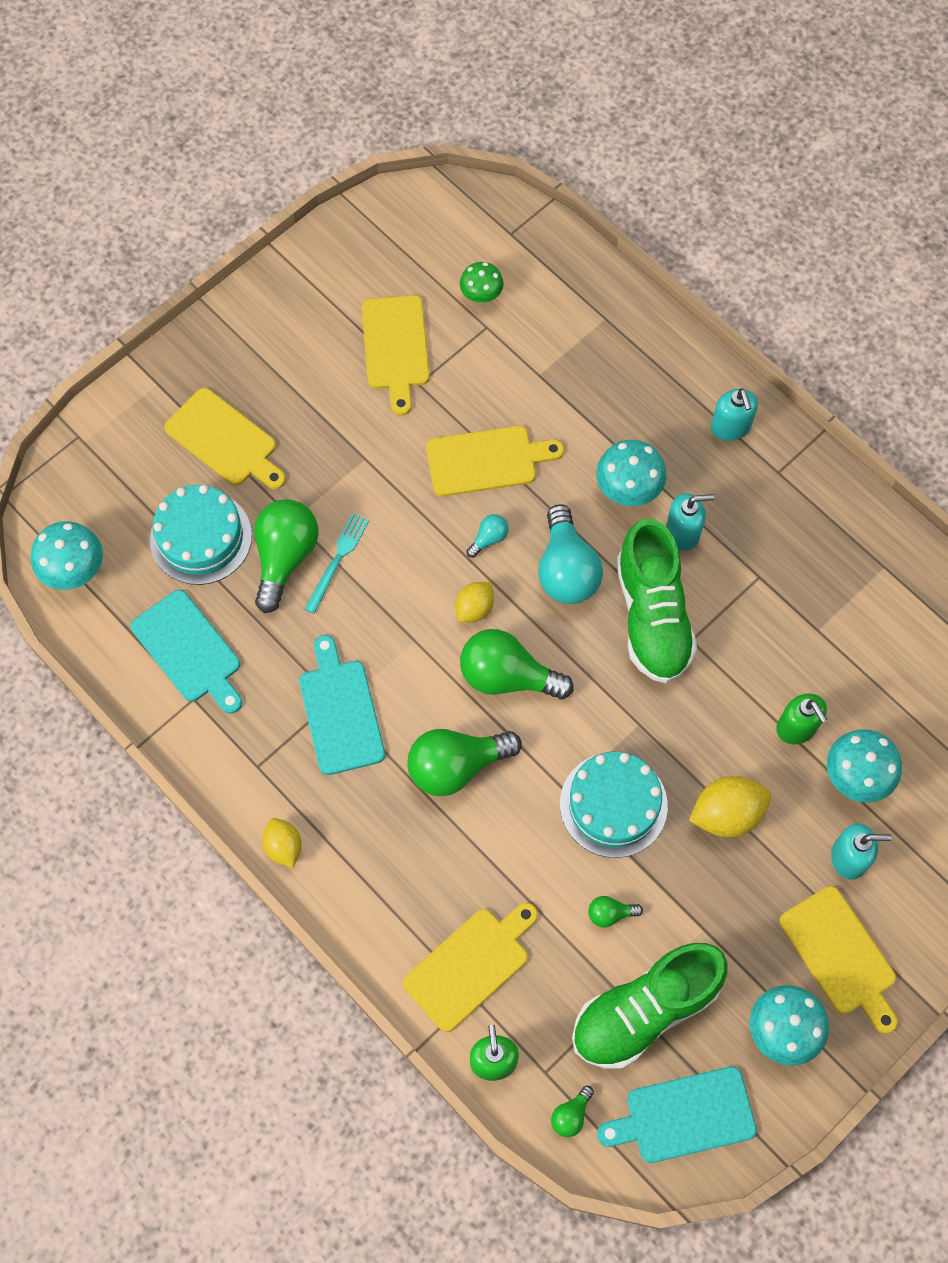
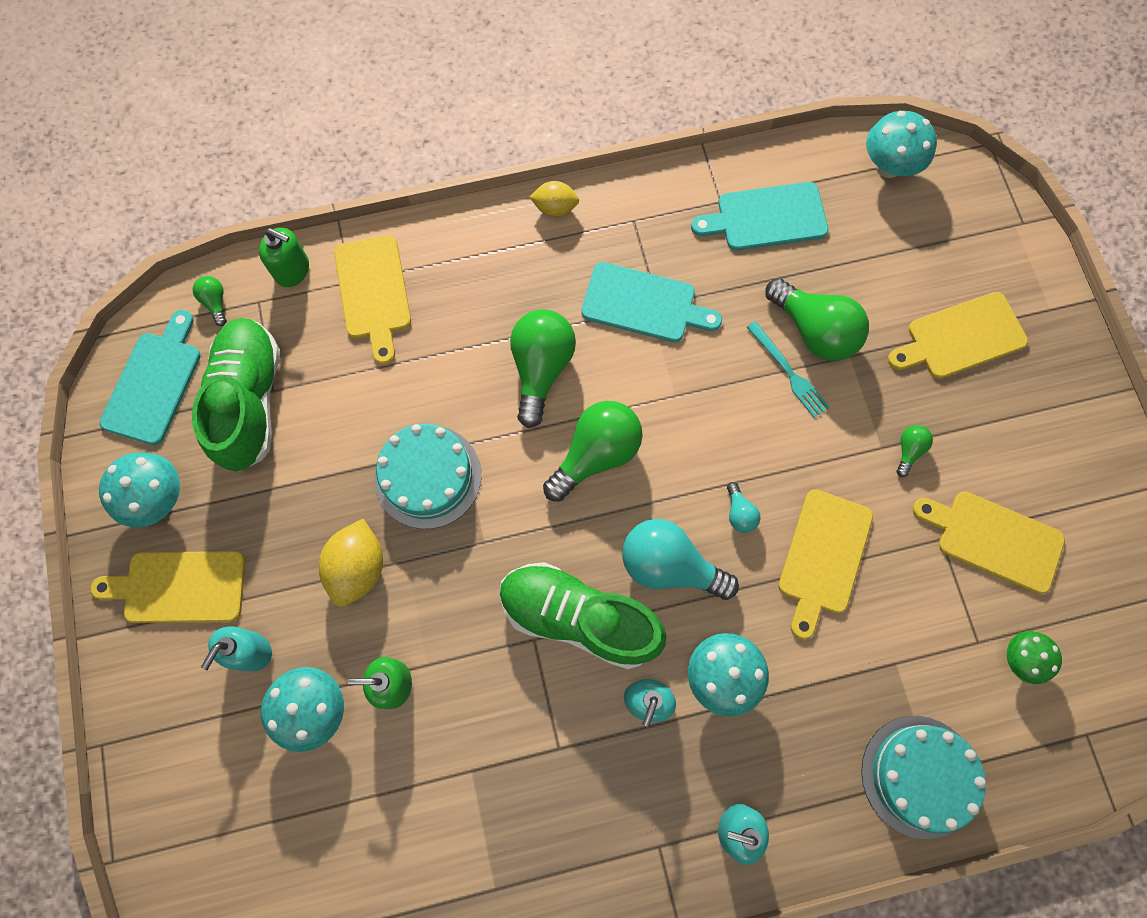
camera: 120 degrees right, 5 degrees up
(201, 537) = (870, 274): turquoise cake -> turquoise cake (919, 776)
(474, 608) = (676, 462): yellow lemon -> none
(610, 914) = (341, 419): green light bulb -> green light bulb (908, 450)

